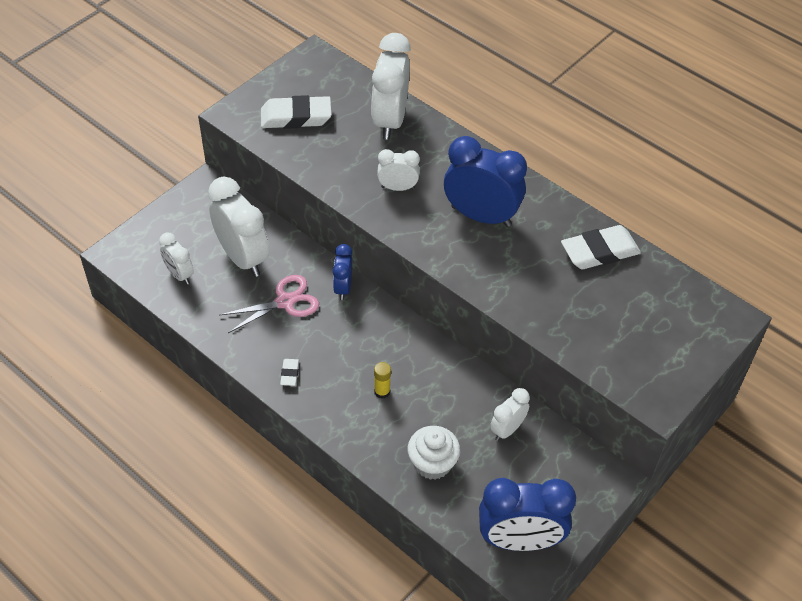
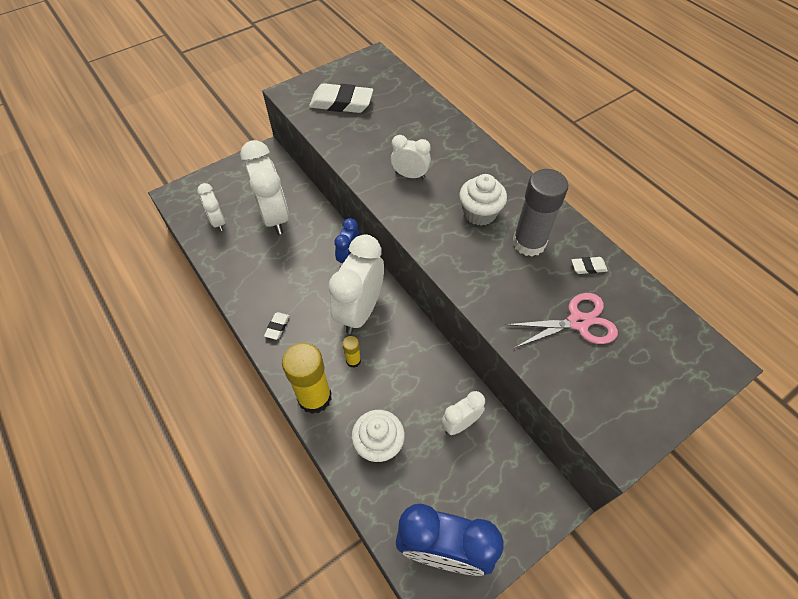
camera: 15 degrees right, 5 degrees up
(285, 302) = (296, 261): pink scissors -> pink scissors (578, 322)
(353, 434) = (314, 397): none -> yellow glue stick
(390, 120) = (421, 117): white clock -> white clock (360, 311)
(481, 216) = (479, 213): blue clock -> white cupcake
(537, 238) = (529, 243): none -> grey glue stick
(599, 252) = (588, 267): white eraser -> white eraser, size x0.46

